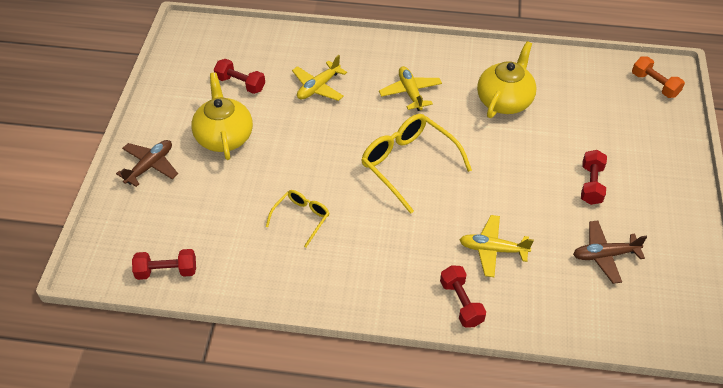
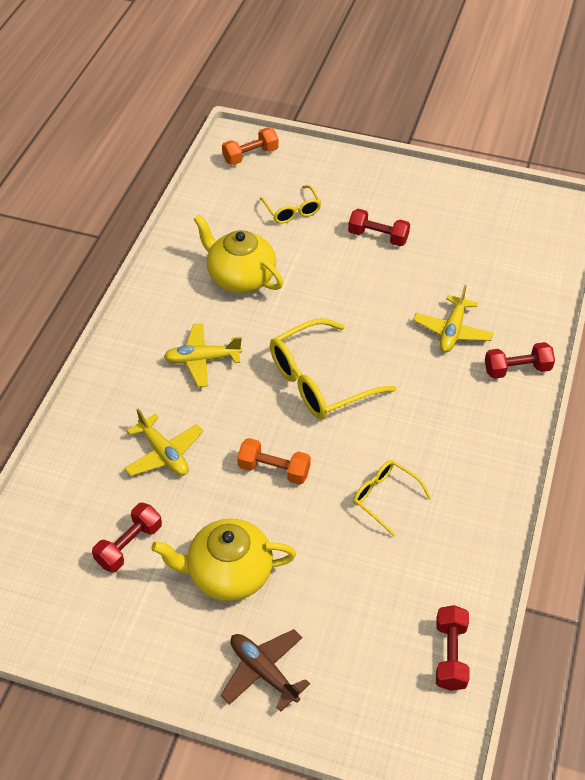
camera: 80 degrees left, 0 degrees up
(315, 148) = (274, 470): none -> orange dumbbell
(597, 121) = (292, 210): none -> yellow glasses
(604, 255) = (468, 249): brown plane -> none

